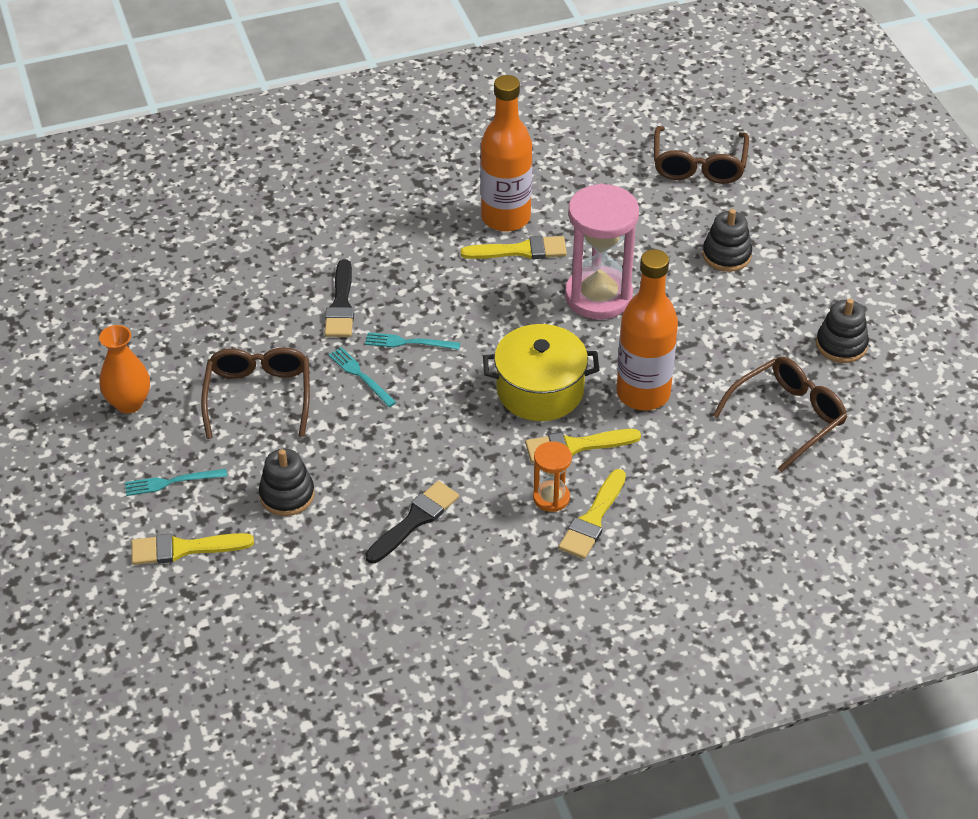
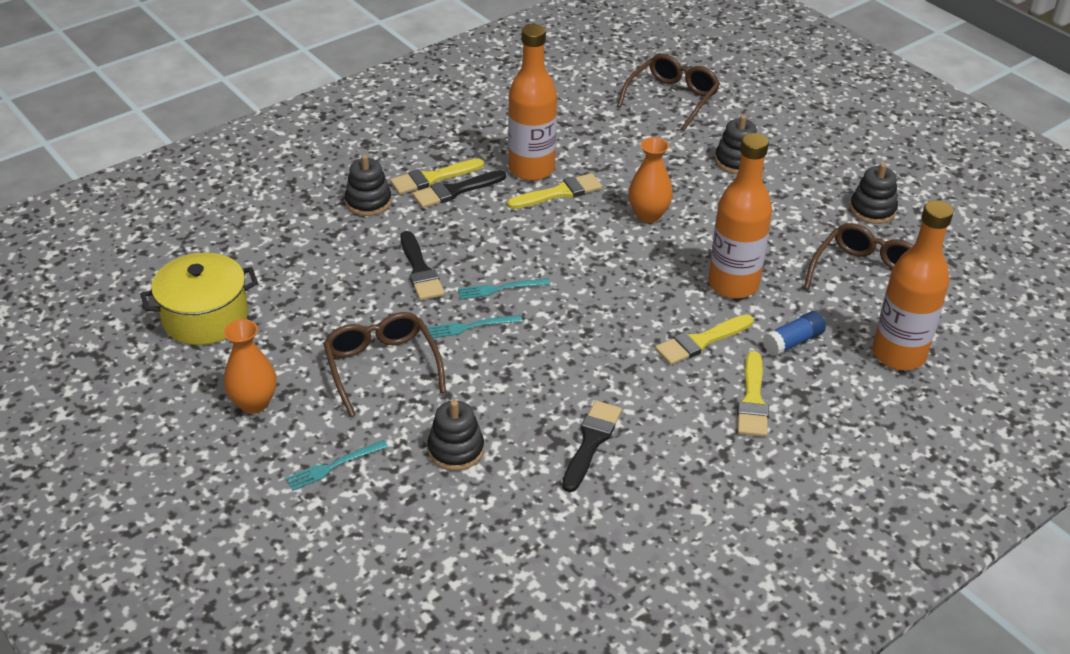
camera: 20 degrees left, 5 degrees down
(184, 549) = (377, 527): yellow brush -> yellow brush (432, 178)
(326, 218) = (368, 202): none -> black stacking toy
(360, 375) = (471, 327): turquoise fork -> turquoise fork turned 45 degrees counterclockwise
(416, 225) = (455, 191): none -> black brush
(540, 390) = (642, 302): yellow pot -> yellow pot (205, 317)
(551, 498) = (704, 391): orange hourglass -> none
(598, 296) = (648, 215): pink hourglass -> orange vase
(668, 469) = (792, 342): none -> blue glue stick
(699, 165) = (672, 98): brown glasses -> brown glasses turned 135 degrees counterclockwise
(770, 510) = (898, 354): none -> orange bottle

